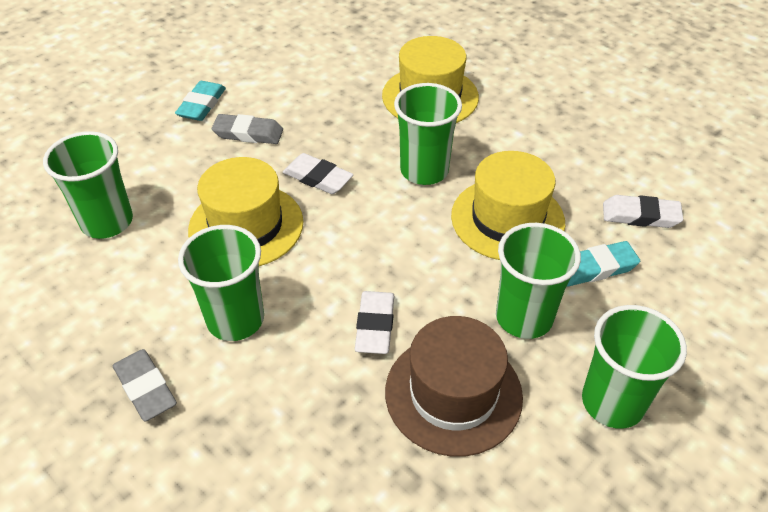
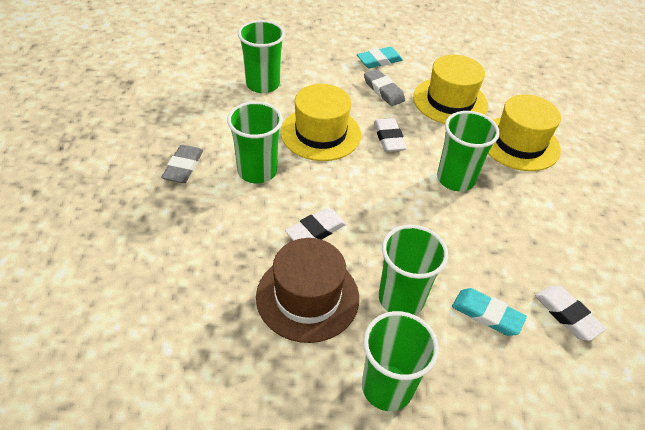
camera: 45 degrees right, 0 degrees up
(507, 219) = (469, 243): yellow hat -> yellow hat (450, 101)

